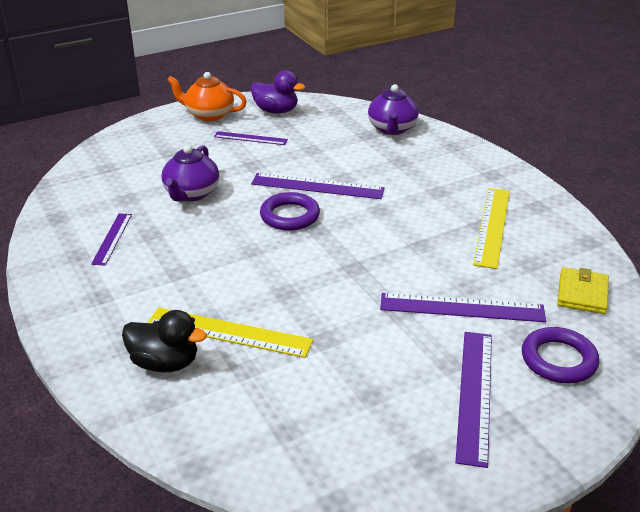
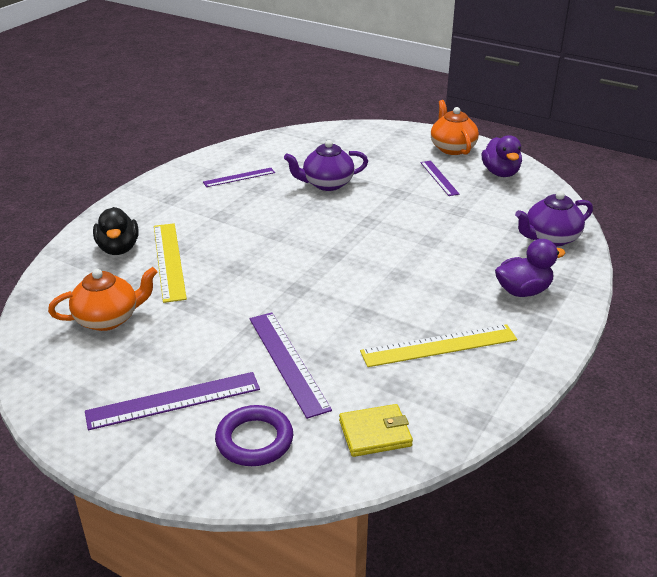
camera: 60 degrees right, 0 degrees up
(290, 216) = (341, 235): purple ring -> none
(301, 406) = (108, 319): none -> orange teapot
(317, 186) = (400, 233): purple ruler -> none
(450, 166) = (523, 291): none -> purple duck

